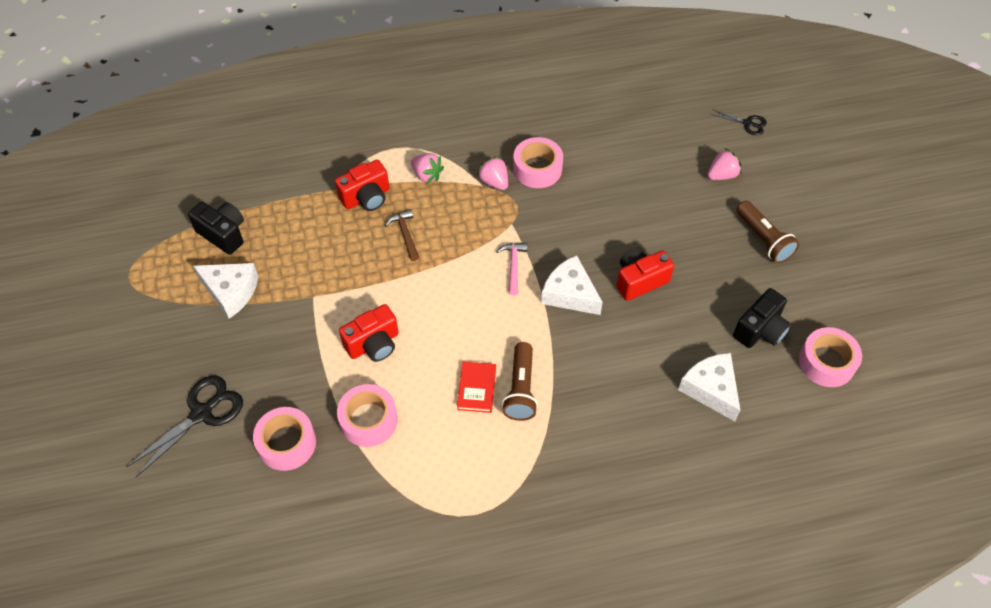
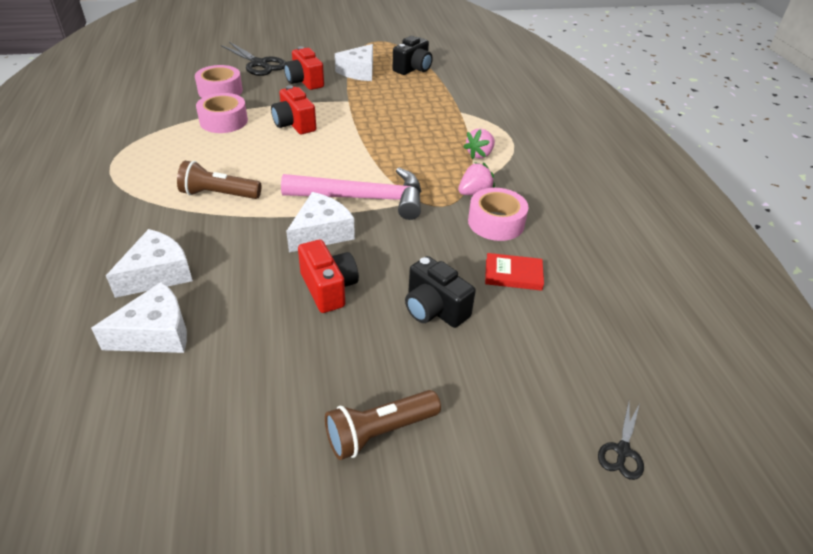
camera: 90 degrees right, 15 degrees down
(366, 197) = (450, 124): red camera -> red camera (305, 82)
(405, 234) = (408, 141): brown hammer -> none
(477, 388) = (230, 171): red book -> red book (513, 274)
(513, 266) = (363, 198): pink hammer -> pink hammer, size x2.22
(644, 408) = (158, 274): none -> white cheese
(722, 175) = (505, 397): pink strawberry -> none
(760, 330) = (223, 400): black camera -> black camera (434, 309)
(826, 362) = (139, 476): pink tape -> none

